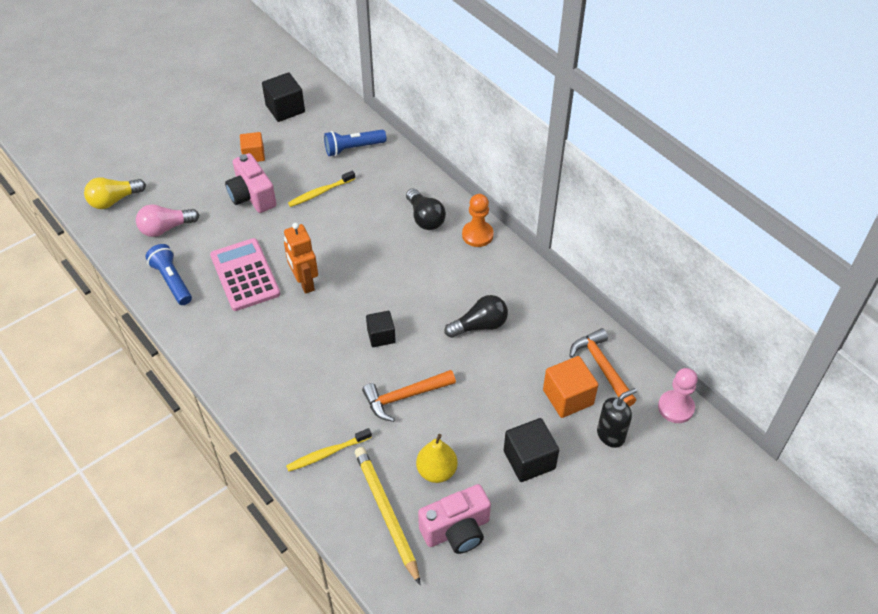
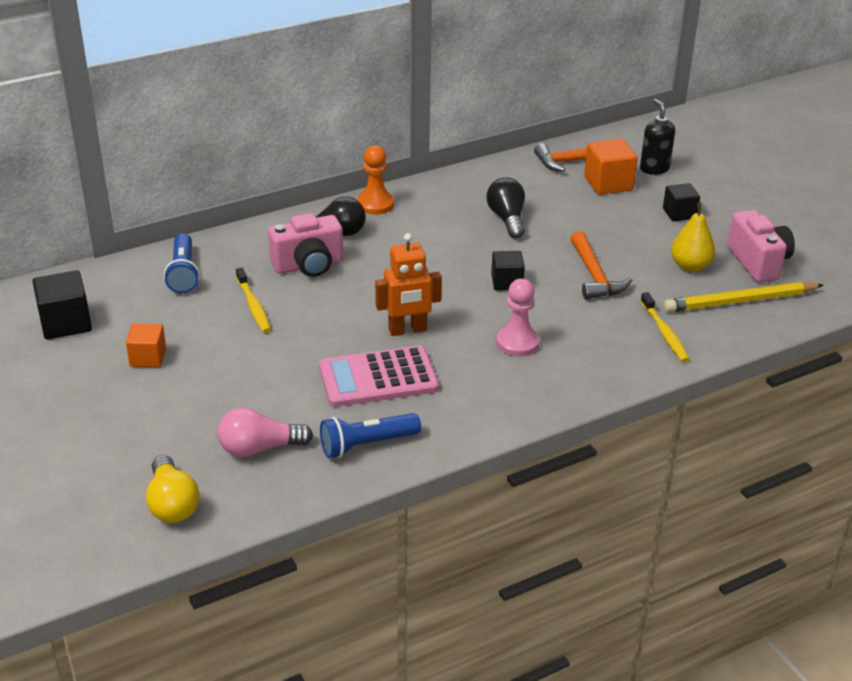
camera: 80 degrees left, 15 degrees down
(166, 228) = (260, 448): pink light bulb -> pink light bulb turned 90 degrees clockwise
(252, 196) = (232, 364): pink camera -> pink camera (308, 265)
(529, 460) = (679, 213): black cube -> black cube, size x0.66
(675, 407) = (627, 134): pink pawn -> pink pawn (517, 343)

